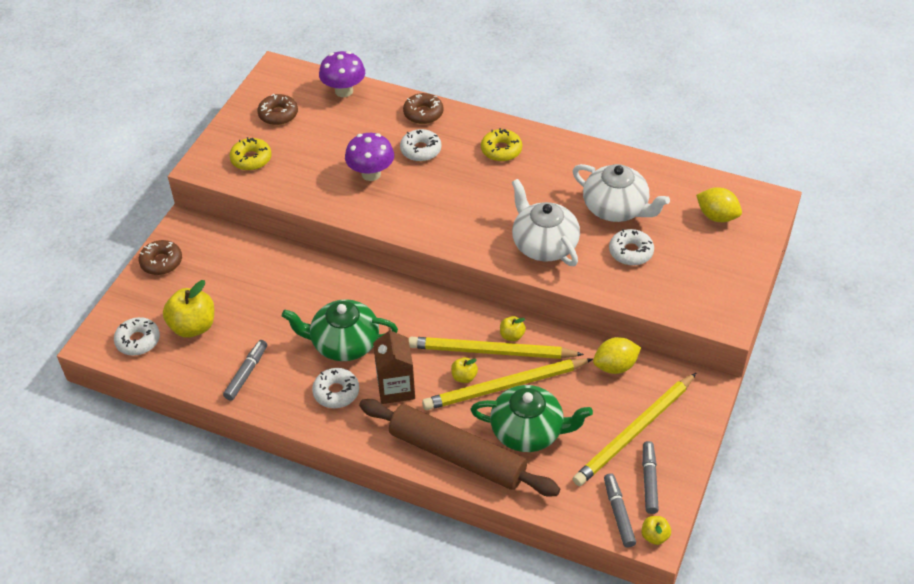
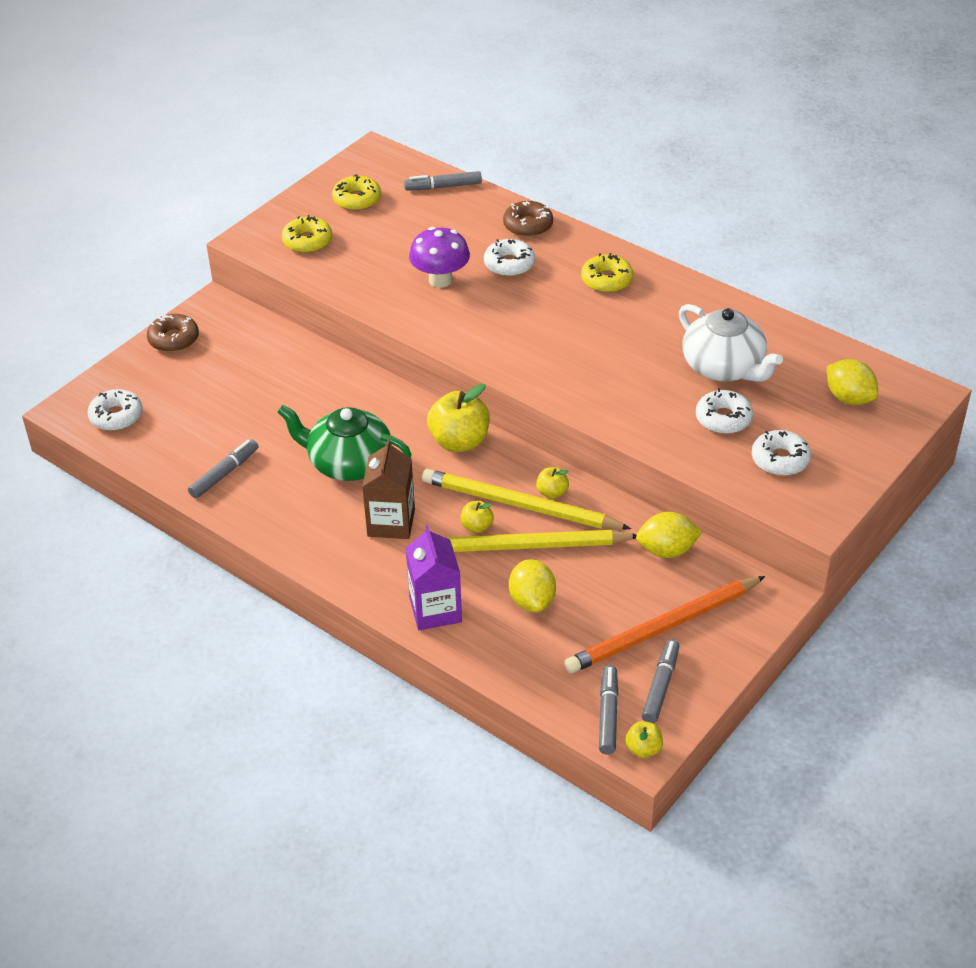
camera: 15 degrees right, 5 degrees down
(193, 326) = (183, 413): yellow apple -> yellow apple (459, 442)
(278, 114) = (357, 199): brown donut -> yellow donut
(336, 392) = (319, 514): white donut -> white donut (780, 459)
(344, 91) = (443, 187): purple mushroom -> grey marker
(457, 455) = (435, 610): brown rolling pin -> purple carton
(528, 431) = (532, 601): green teapot -> yellow lemon
(544, 244) = (618, 391): white teapot -> none
(634, 432) = (663, 628): yellow pencil -> orange pencil

